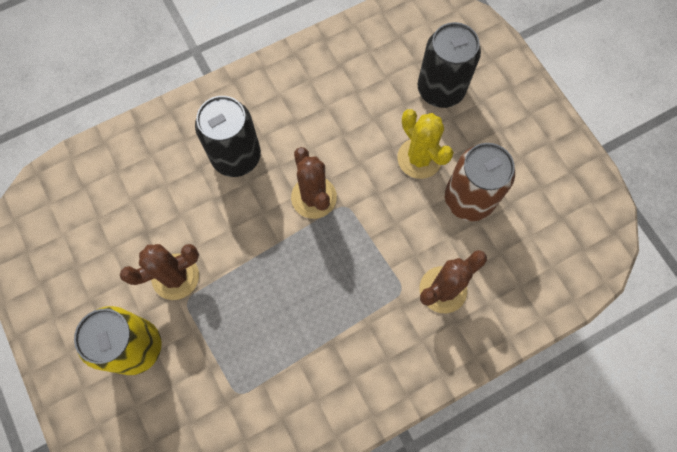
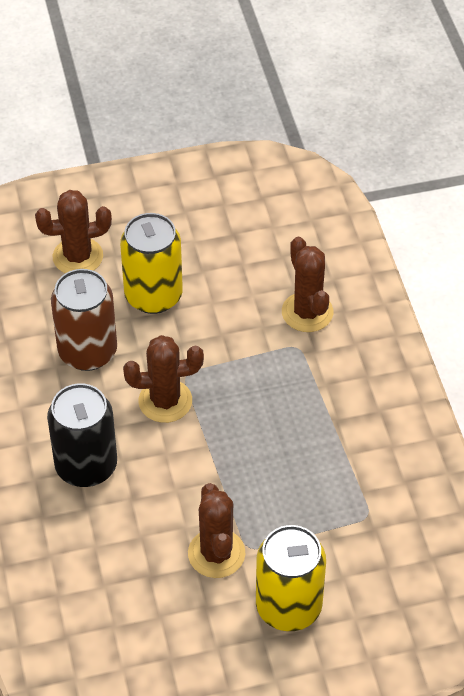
camera: 75 degrees left, 20 degrees down
(419, 158) = (153, 296): yellow cactus -> yellow can
(440, 89) = (78, 257): black can -> brown cactus
(468, 199) = (216, 266): brown can -> brown can (87, 352)

